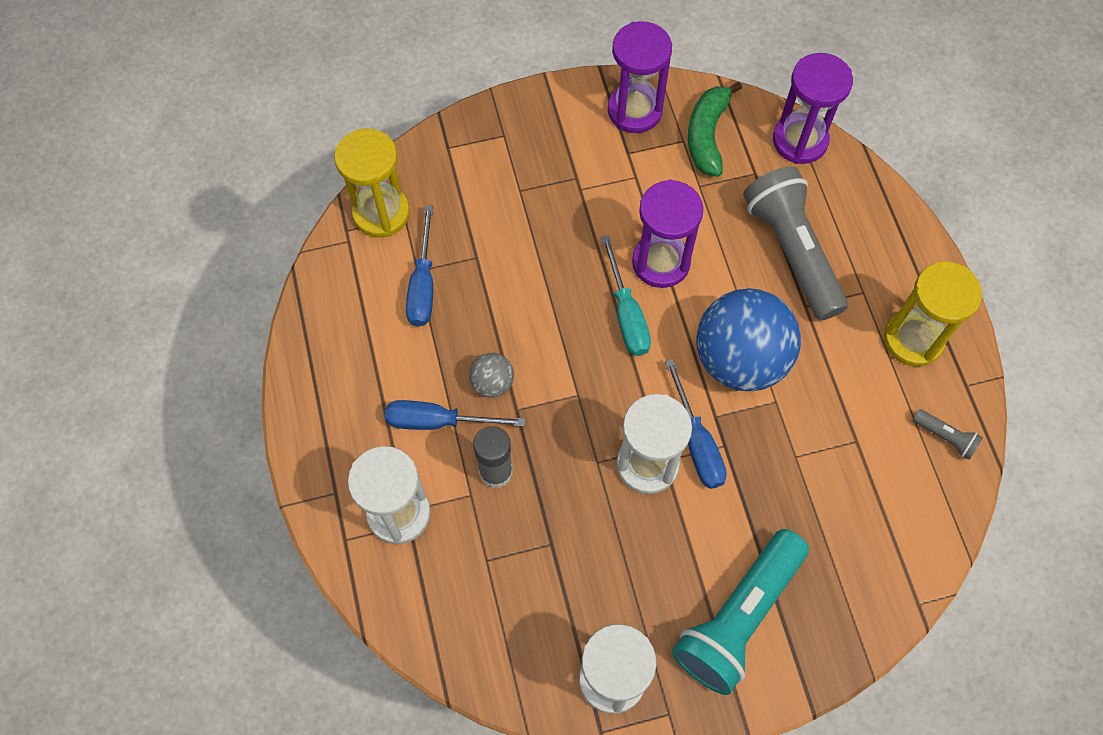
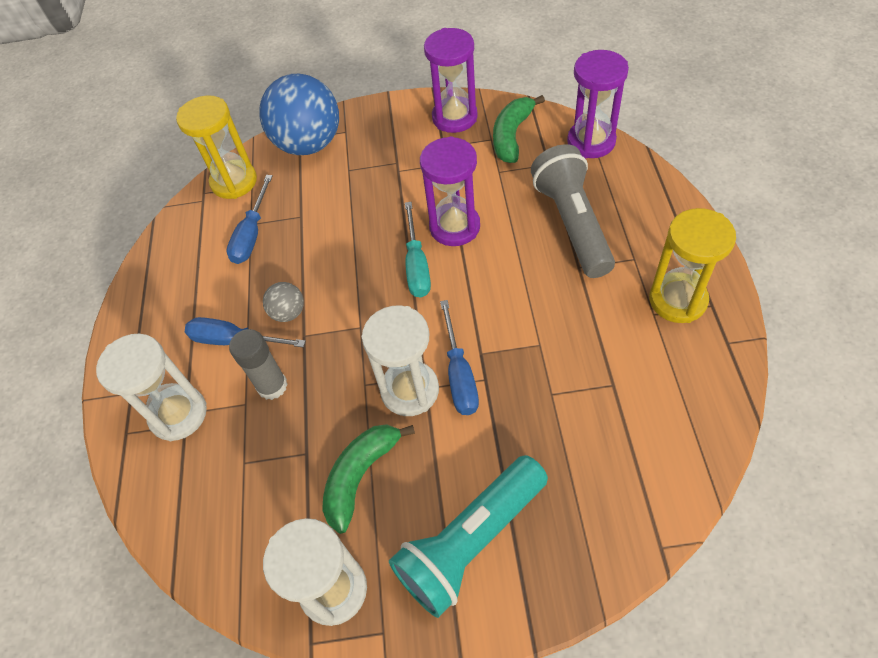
camera: 15 degrees right, 10 degrees down
(614, 562) = (360, 476): none -> green banana
(740, 360) = (511, 307): blue ball -> blue ball (309, 144)
(945, 437) = (703, 388): grey flashlight -> none

